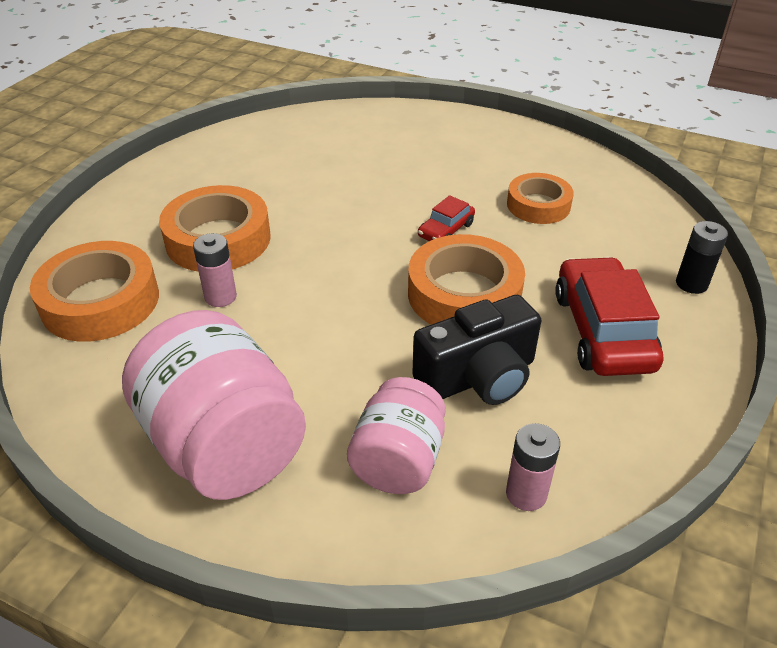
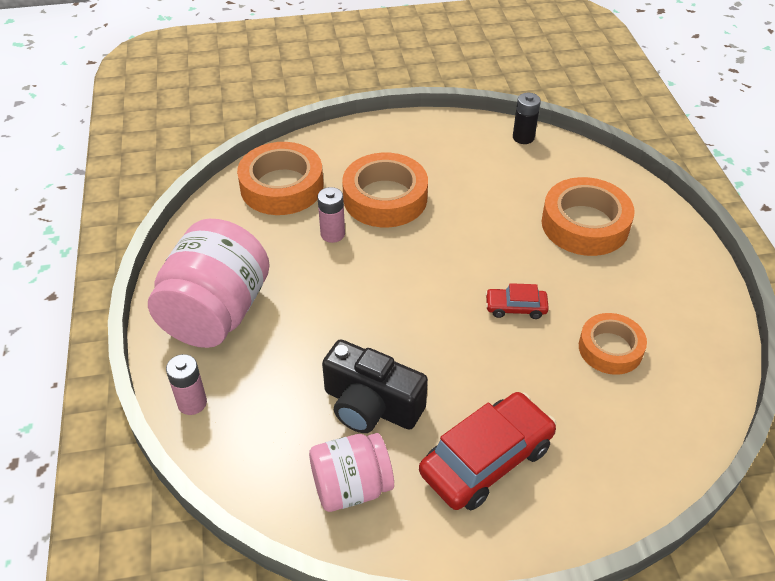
camera: 55 degrees right, 5 degrees up
(398, 460) = (264, 400): pink jar -> pink jar (351, 487)
(464, 294) = (450, 355): orange tape -> orange tape (585, 224)
(526, 494) = (285, 482): pink battery -> pink battery (192, 403)
(691, 284) = (606, 500): black battery -> black battery (523, 137)

